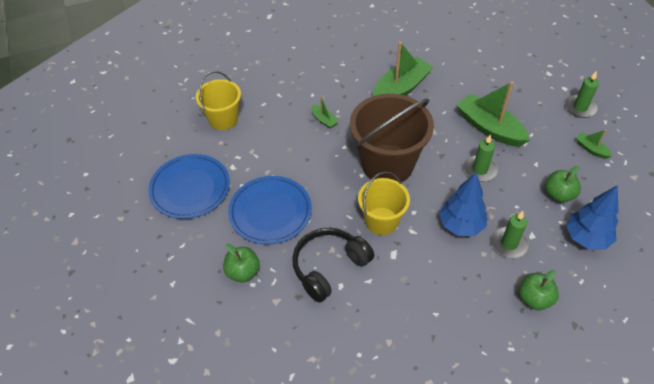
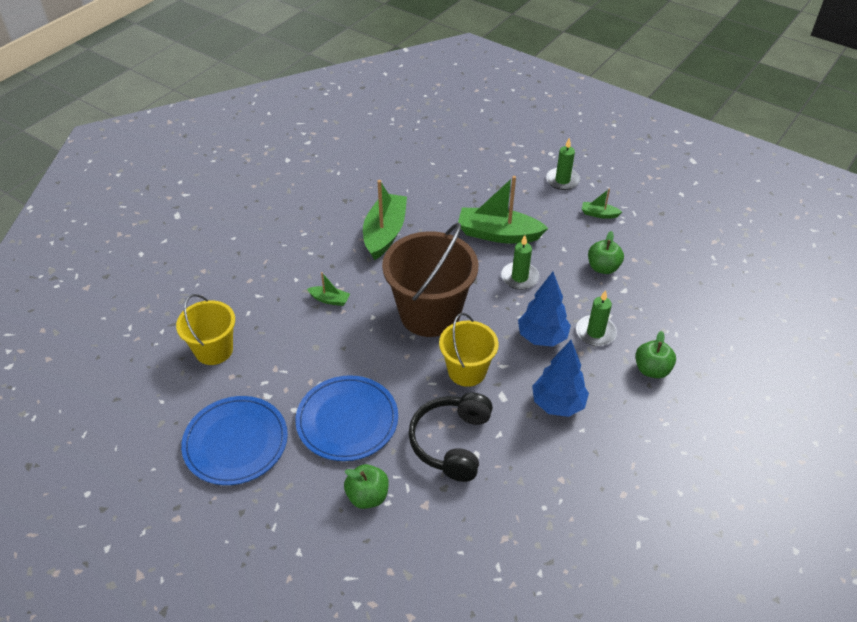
camera: 35 degrees left, 5 degrees down
(586, 238) = (652, 294): blue tree -> blue tree (558, 404)

